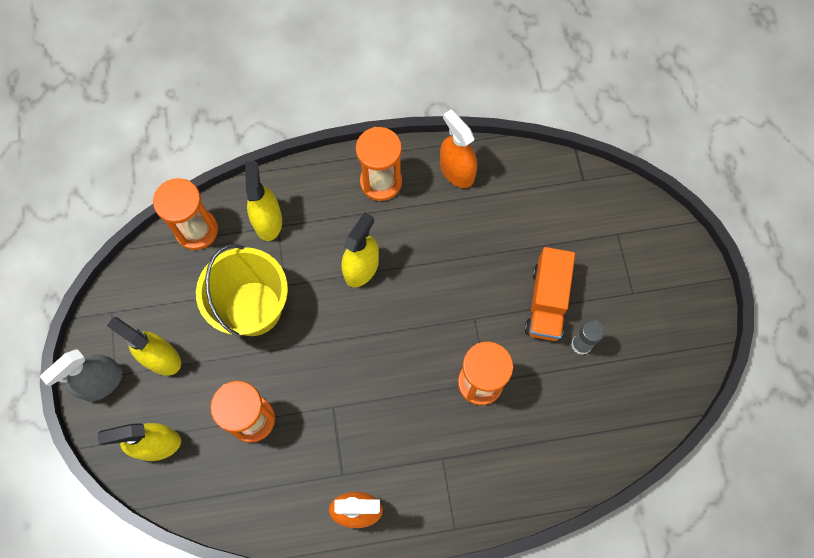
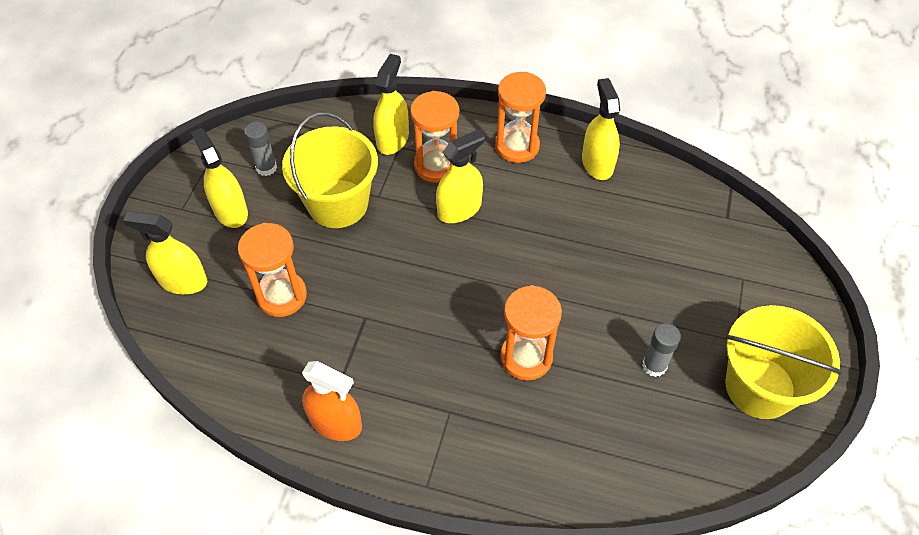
camera: 25 degrees right, 15 degrees down
(102, 382) = (167, 210): grey spray bottle -> none
(169, 299) = (266, 168): none -> grey glue stick
(197, 230) = (324, 123): orange hourglass -> orange hourglass (436, 165)
(456, 171) = (597, 163): orange spray bottle -> yellow spray bottle
(546, 302) = (635, 311): orange truck -> none
(666, 326) = (760, 387): none -> yellow bucket

